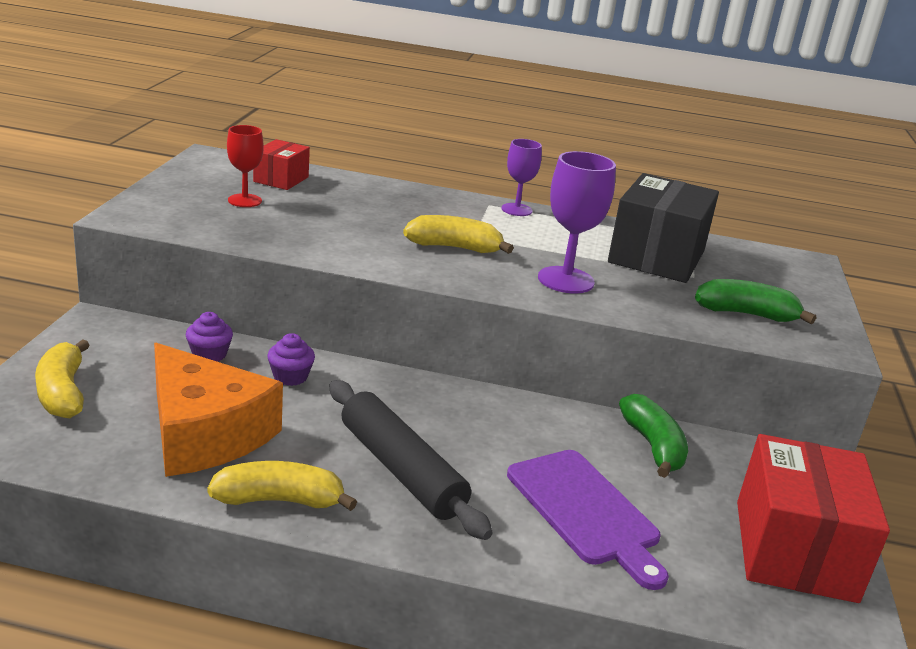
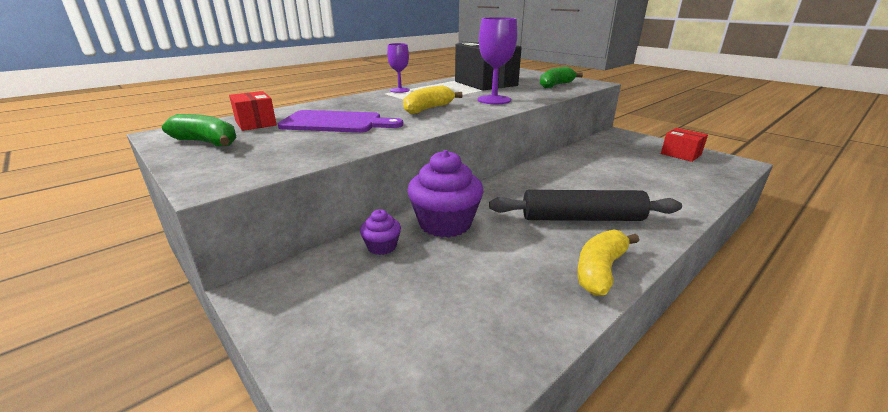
camera: 50 degrees left, 0 degrees up
(63, 393) = (364, 345): yellow banana -> none
(204, 433) = (493, 279): orange cheese -> none
(245, 200) = (269, 139): red goblet -> none
(290, 377) = (445, 223): purple cupcake -> purple cupcake, size x2.01
(586, 511) = (640, 183): purple cutting board -> purple cutting board (336, 123)
(653, 446) = (589, 154): green banana -> green banana (207, 142)
(794, 550) = (680, 154): red box -> red box, size x0.52

